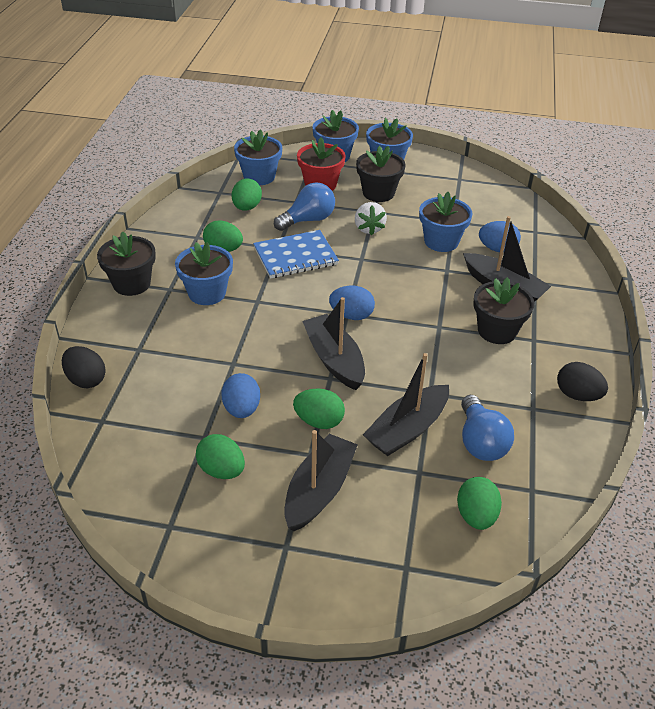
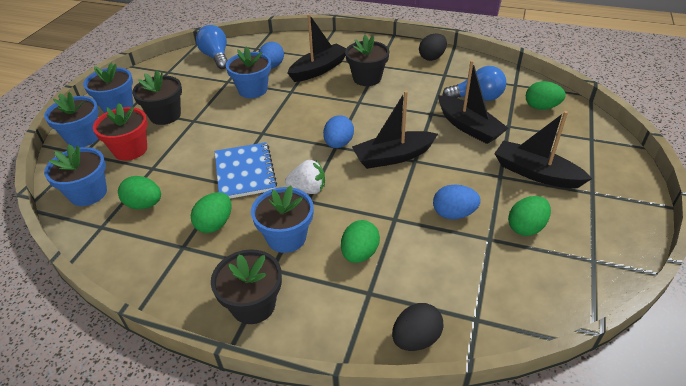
camera: 80 degrees left, 0 degrees up
(308, 220) = (188, 161): blue light bulb -> blue light bulb (216, 57)
(319, 421) = (464, 169): green egg -> green egg (359, 253)
(369, 228) = (218, 125): white strawberry -> white strawberry (308, 189)

